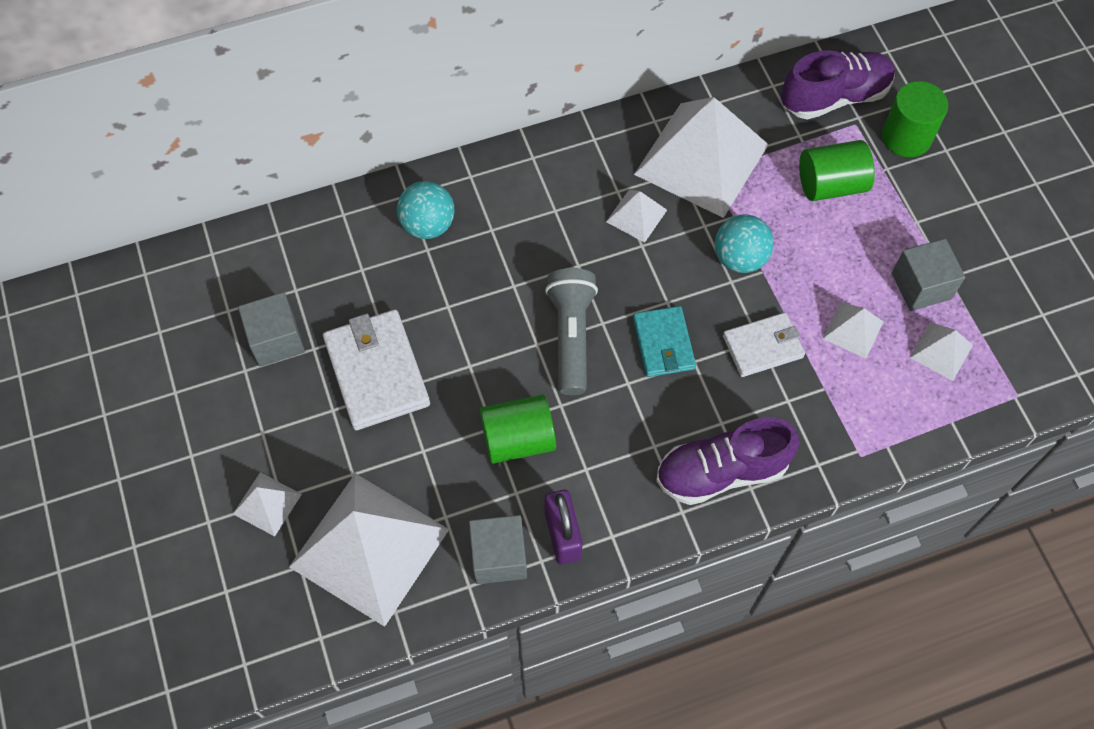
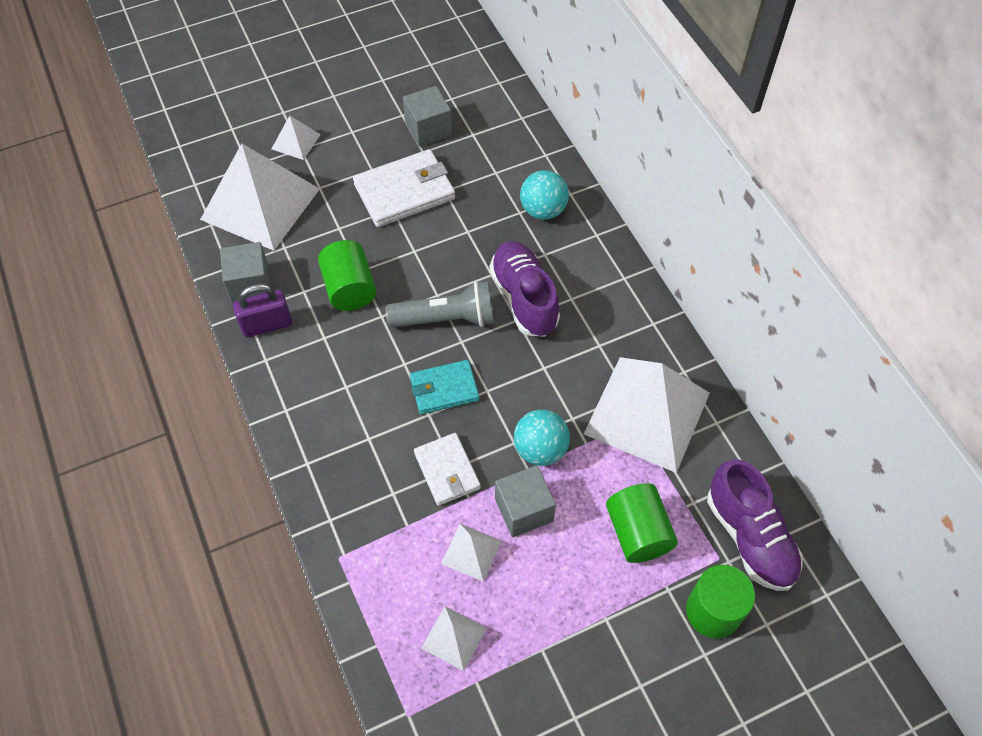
camera: 85 degrees right, 5 degrees down
(636, 215) = (575, 361): white pyramid -> none
(721, 471) = (322, 439): purple shoe -> purple shoe (524, 298)
(921, 286) = (528, 620): grey cube -> grey cube (524, 510)

